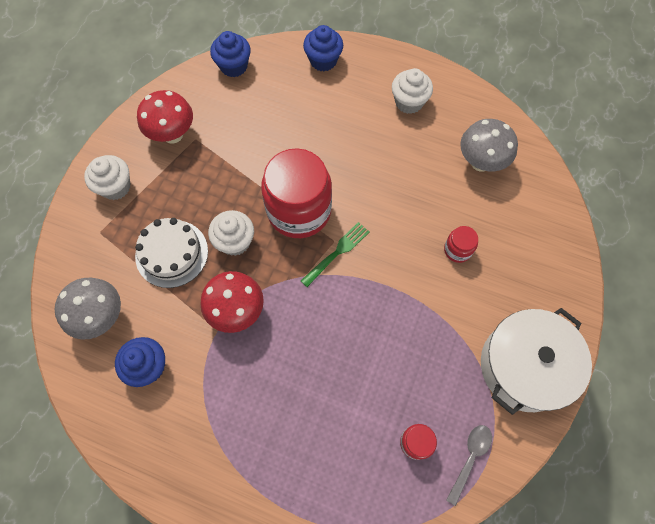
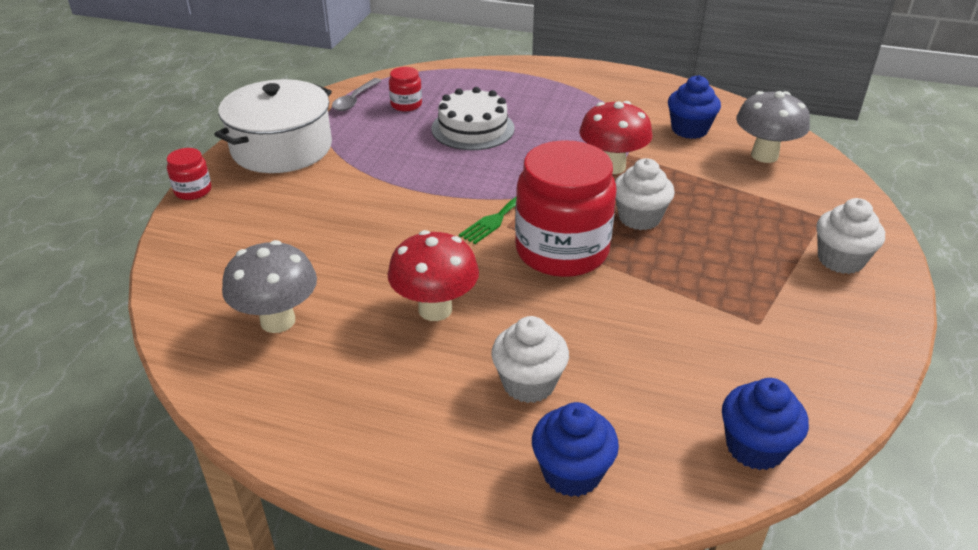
camera: 175 degrees right, 30 degrees down
(172, 253) = (716, 204): white cake -> white cake (473, 128)
(173, 134) = (800, 327): red mushroom -> red mushroom (435, 309)
(409, 102) = (391, 403): white cupcake -> white cupcake (528, 383)
(457, 250) = (337, 226): red jar -> red jar (193, 191)

